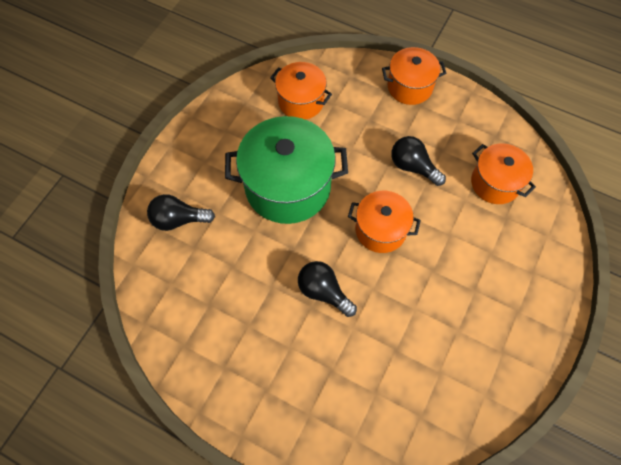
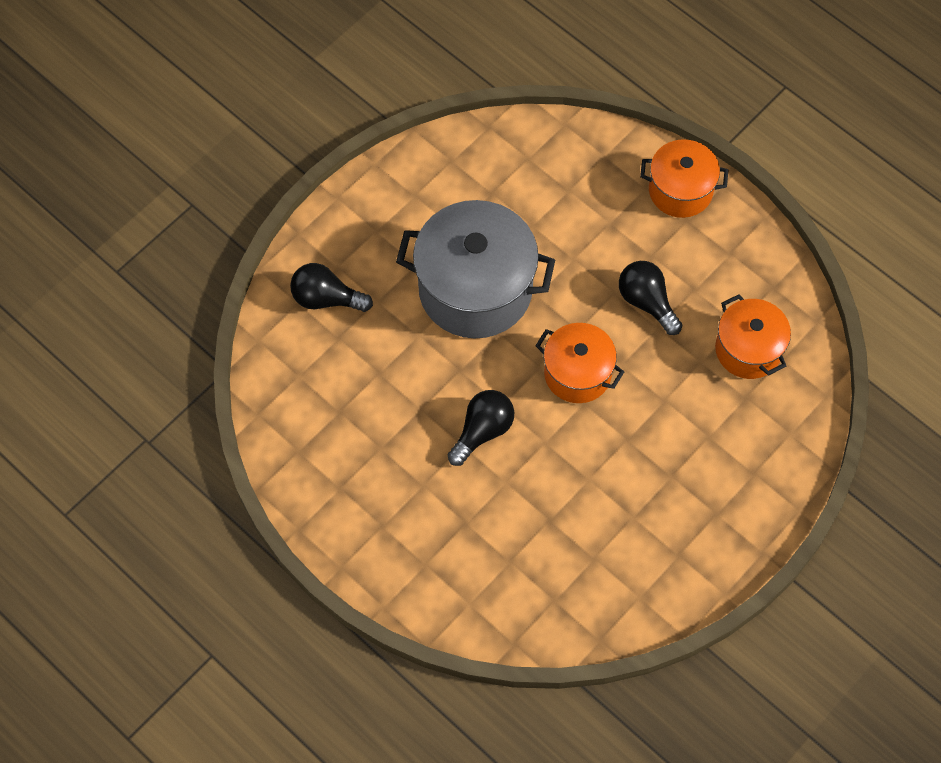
camera: 15 degrees right, 0 degrees up
(288, 187) = (475, 289): green pot -> grey pot
(301, 101) = (525, 177): orange pot -> none
(323, 292) = (482, 431): black light bulb -> black light bulb turned 75 degrees clockwise

